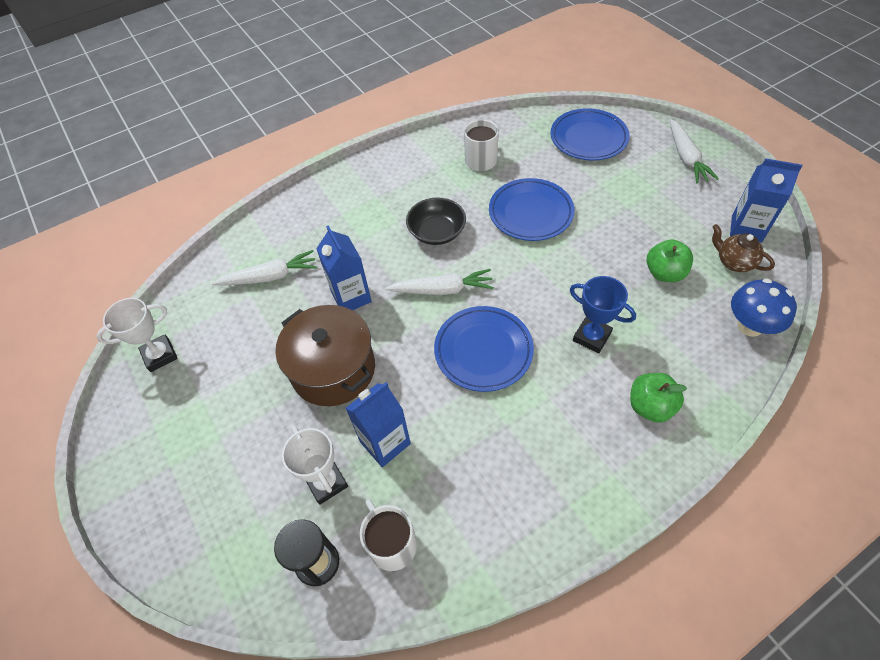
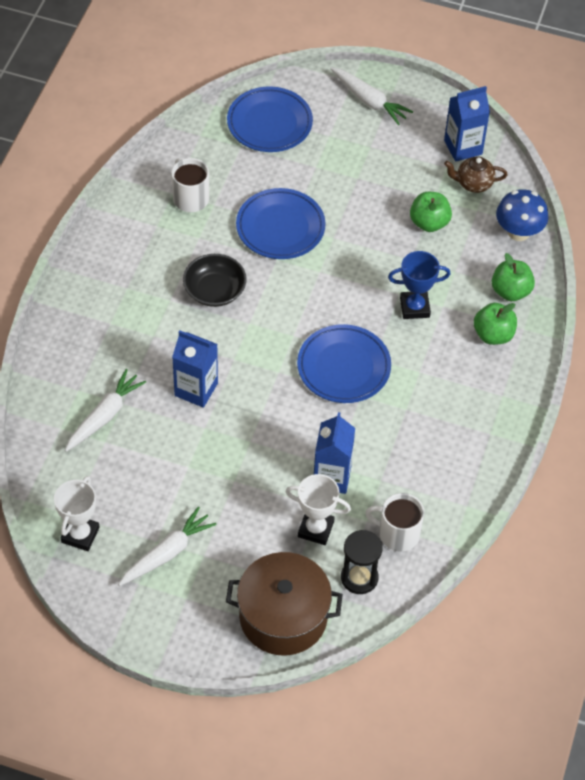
camera: 45 degrees left, 0 degrees up
(333, 369) = (240, 453): brown pot -> brown pot (283, 616)
(442, 290) = (267, 338): white carrot -> white carrot (167, 553)
(700, 375) = (510, 291): none -> green apple

